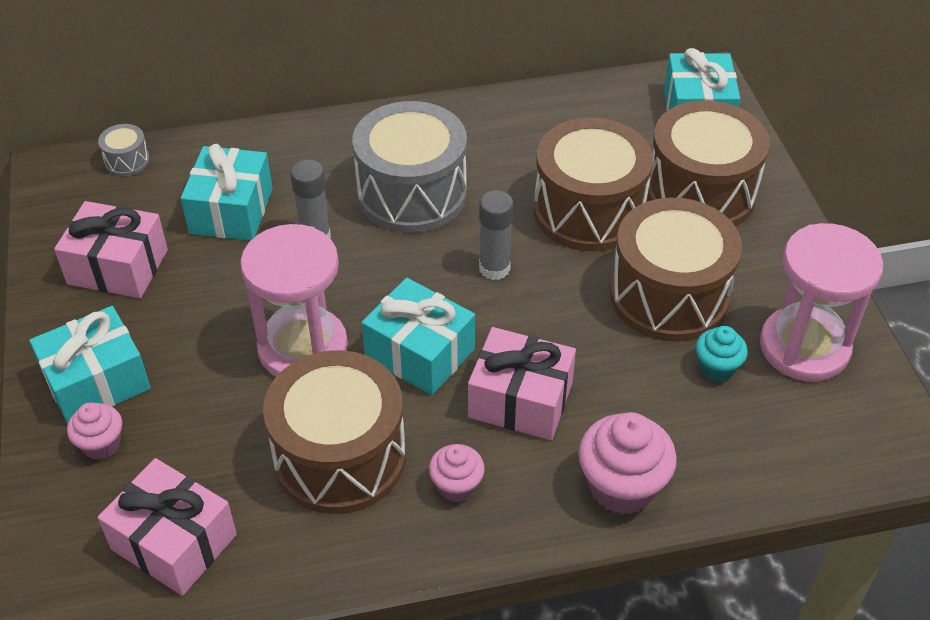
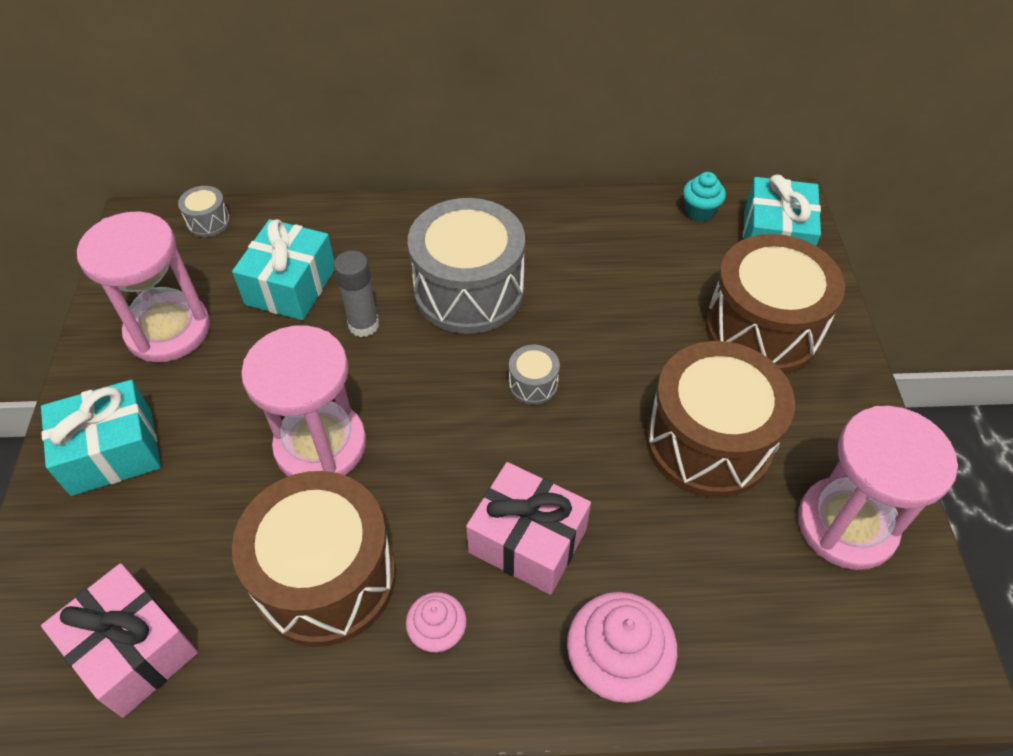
camera: 10 degrees right, 5 degrees up
(101, 444) = (96, 523): pink cupcake -> none
(118, 267) = (168, 330): pink gift -> pink hourglass
(420, 353) = (436, 469): turquoise gift -> none
(494, 268) = (533, 384): grey glue stick -> grey drum
(588, 211) = (642, 333): brown drum -> none
(716, 368) = (745, 535): turquoise cupcake -> turquoise cupcake (699, 212)

